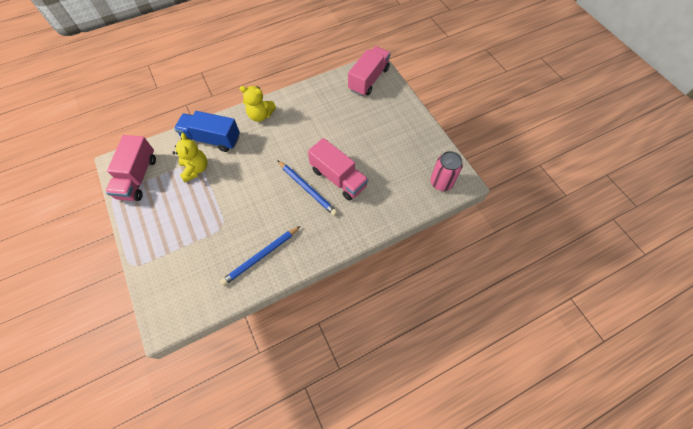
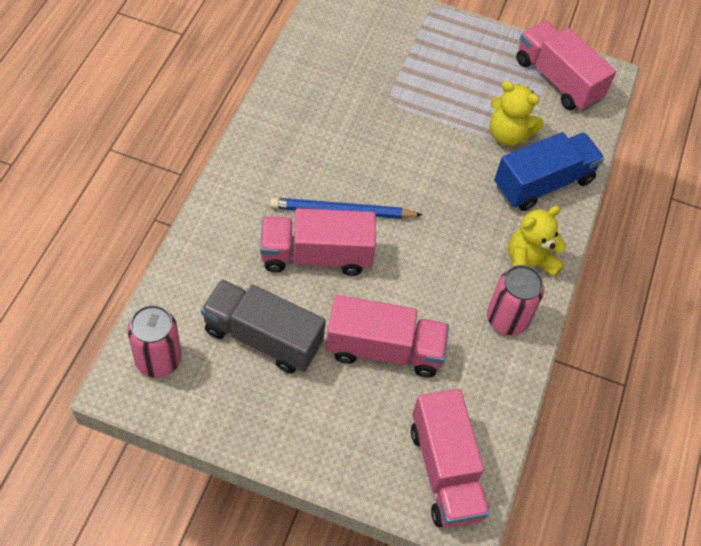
camera: 130 degrees right, 5 degrees down
(261, 256) = (310, 102): blue pencil -> none
(292, 104) = (507, 319): none -> pink can
(349, 126) = (384, 349): none -> pink truck
(391, 162) = (262, 337): none -> grey truck

